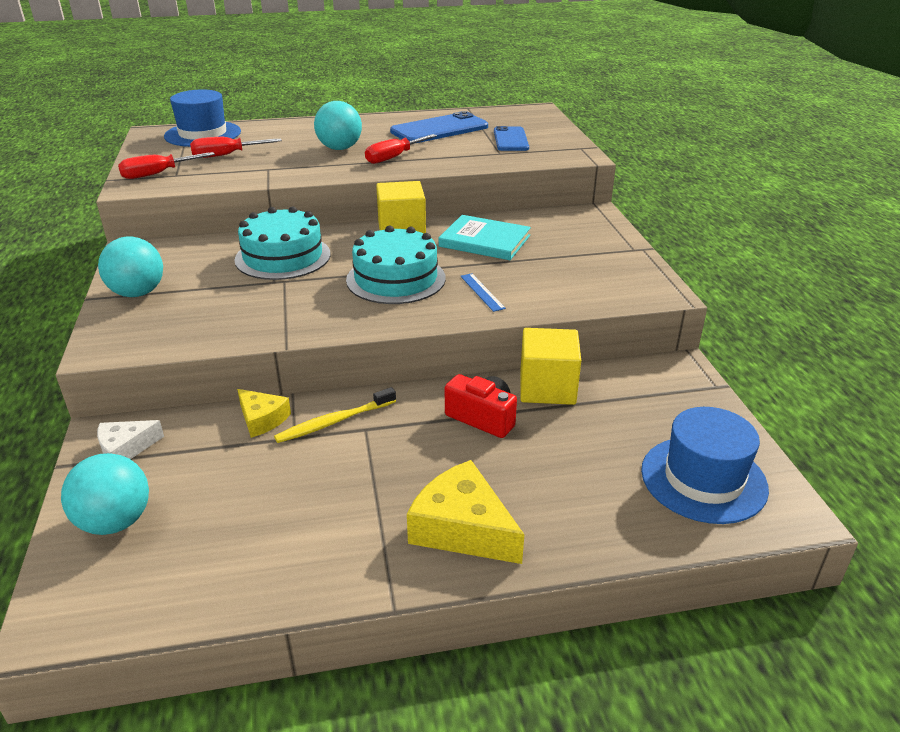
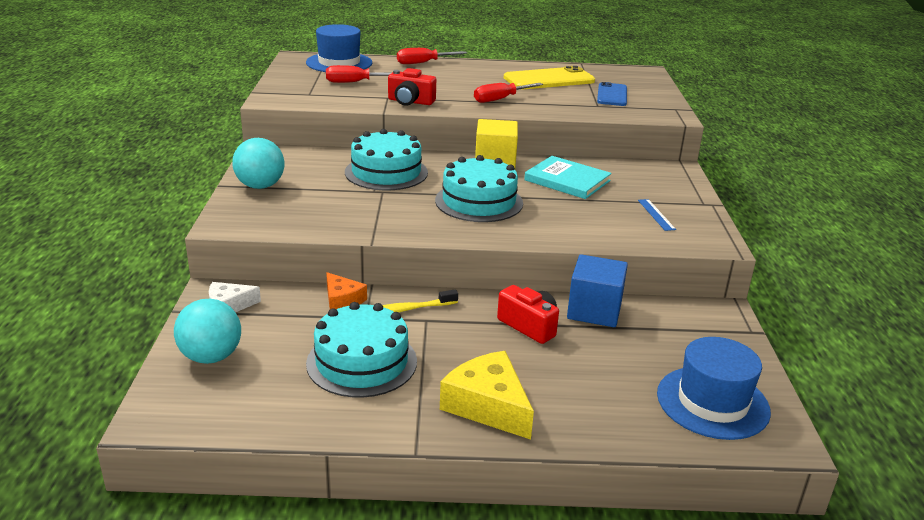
camera: 10 degrees right, 5 degrees down
(158, 174) = (294, 91): red screwdriver -> red screwdriver (423, 63)
(262, 419) = (342, 300): yellow cheese -> orange cheese
(295, 171) = (410, 102): none -> red camera
(302, 497) = (362, 362): none -> turquoise cake
(340, 148) = (454, 87): turquoise ball -> none
(439, 129) = (549, 79): blue phone -> yellow phone
(482, 292) = (552, 221): blue ruler -> blue ruler (656, 214)
(547, 388) = (594, 311): yellow cube -> blue cube

